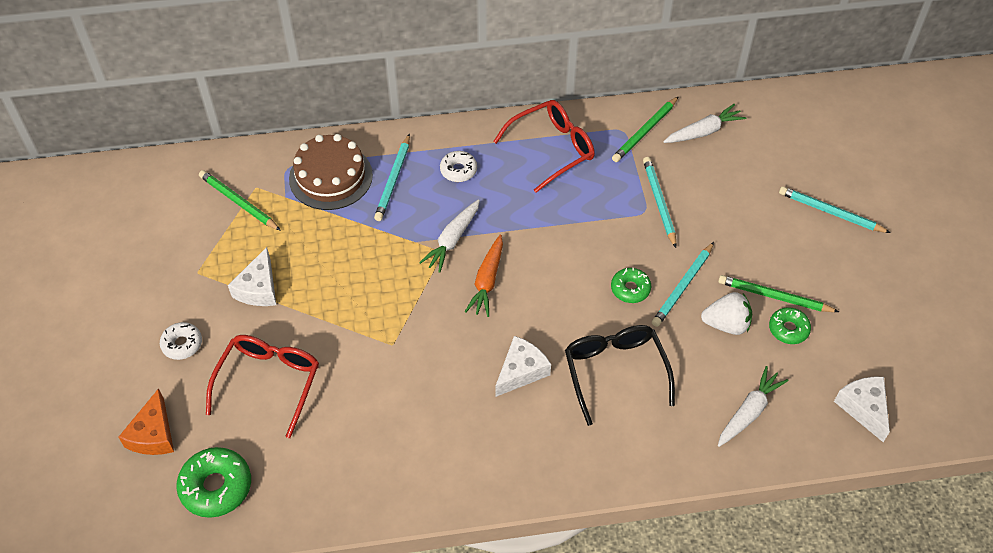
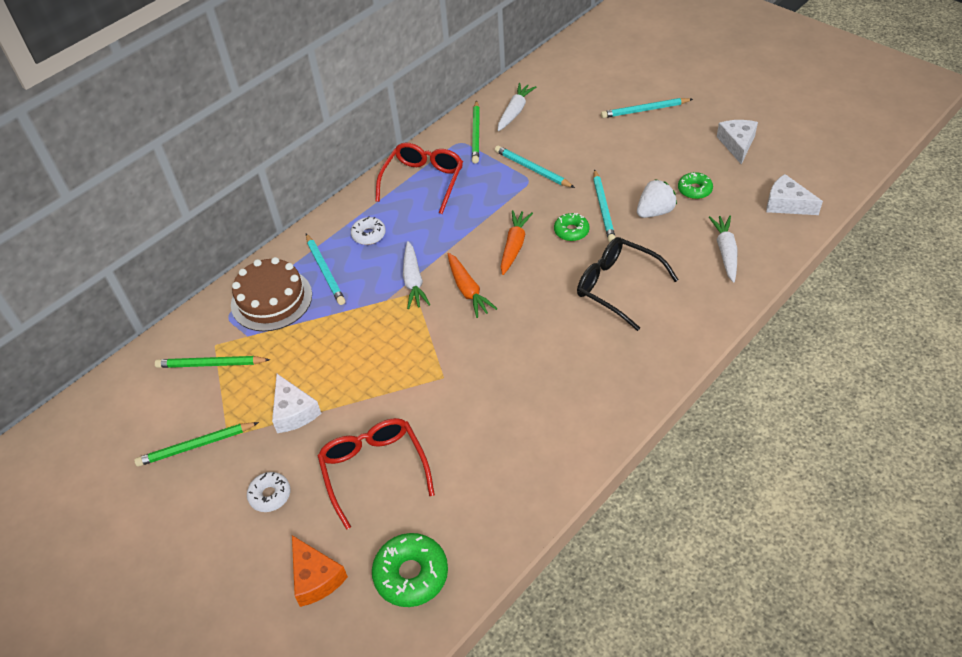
camera: 35 degrees left, 5 degrees down
(521, 371) = (555, 330): white cheese -> white cheese (737, 144)
(566, 267) = (514, 246): none -> orange carrot
(774, 296) = (665, 177): green pencil -> green pencil (196, 446)

